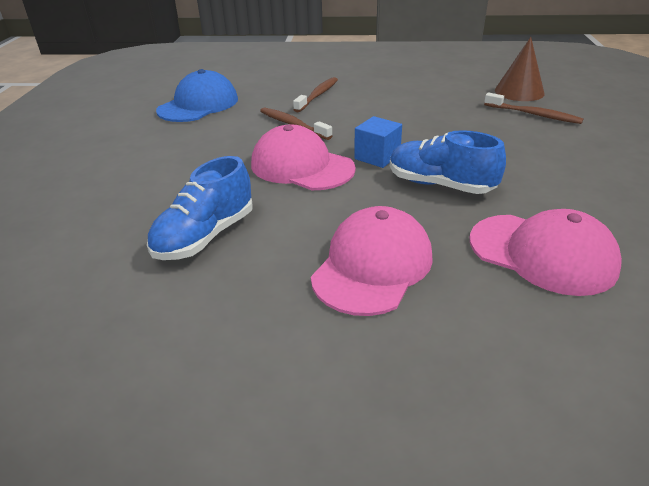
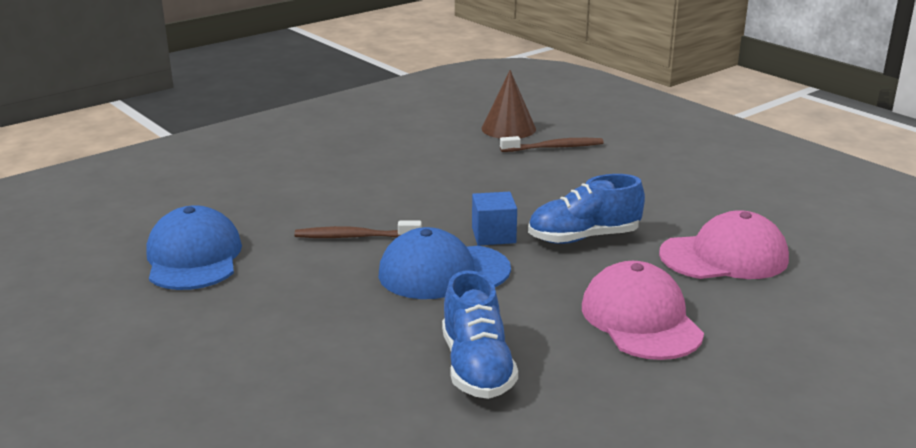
camera: 45 degrees left, 10 degrees down
(301, 166) = (443, 272): pink cap -> blue cap
(317, 95) = (319, 196): brown toothbrush -> none

